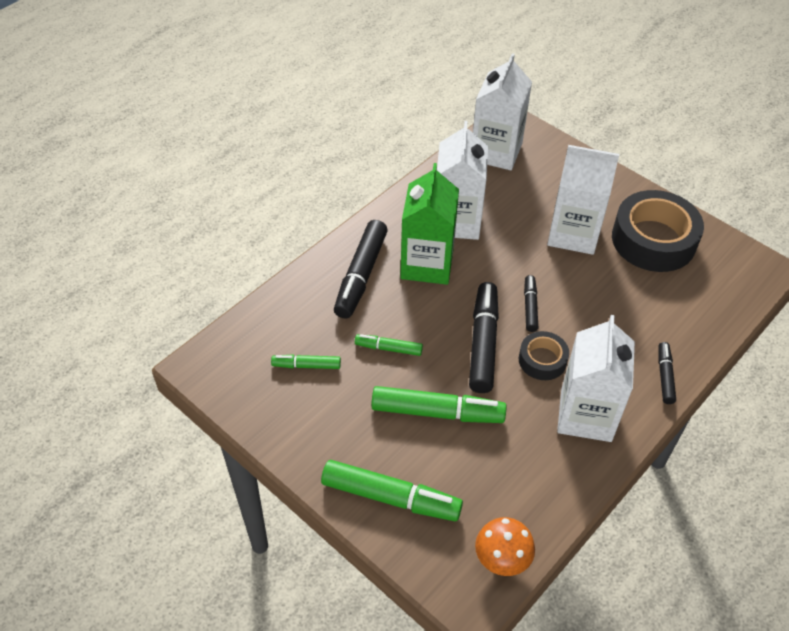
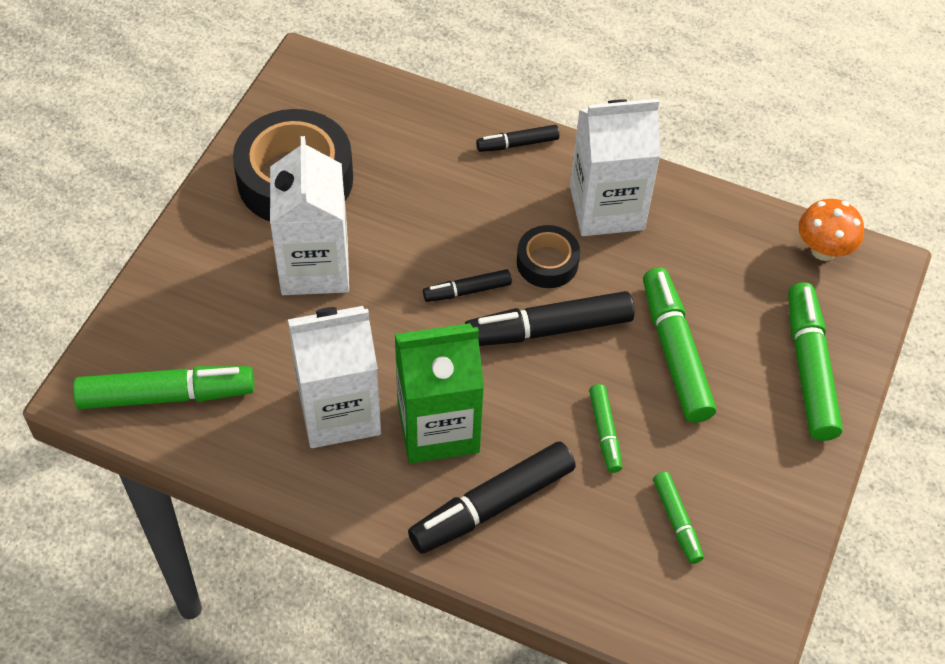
camera: 110 degrees left, 5 degrees up
(361, 275) = (492, 505): black marker -> black marker turned 150 degrees clockwise
(496, 152) = (166, 395): white carton -> green marker

